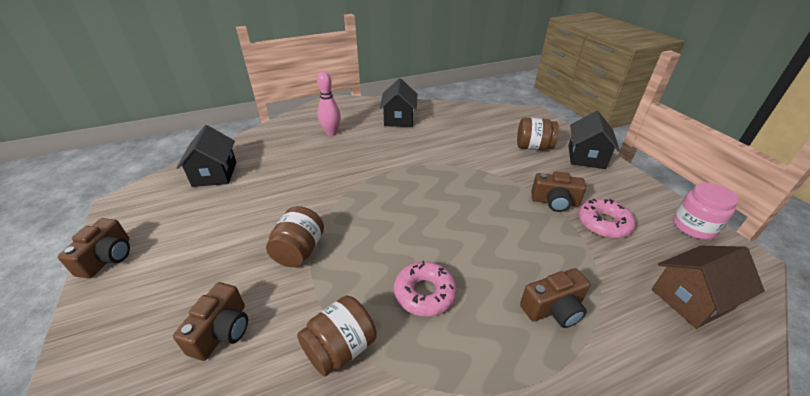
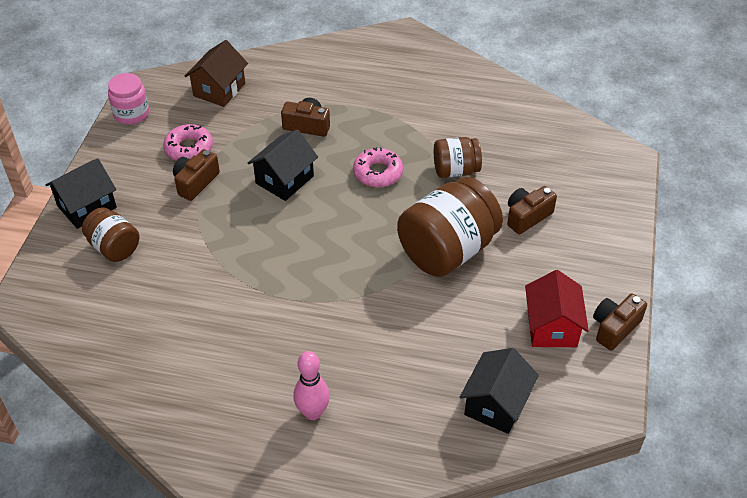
camera: 145 degrees left, 10 degrees up
(175, 233) = (552, 327): none -> red house
(299, 251) = (447, 250): brown jar -> brown jar, size x1.82
(399, 119) = (198, 392): black house -> black house (284, 180)
(554, 202) = (195, 182): brown camera -> brown camera turned 105 degrees counterclockwise
(691, 299) = (219, 89): brown house -> brown house turned 75 degrees counterclockwise

